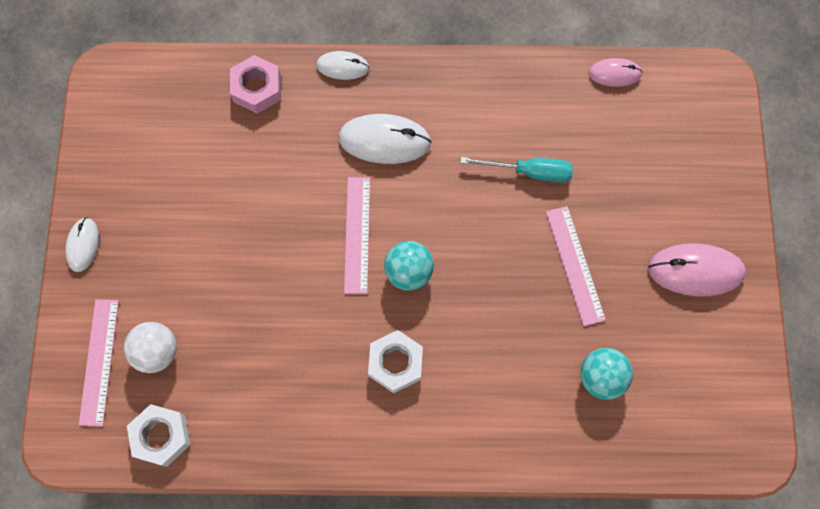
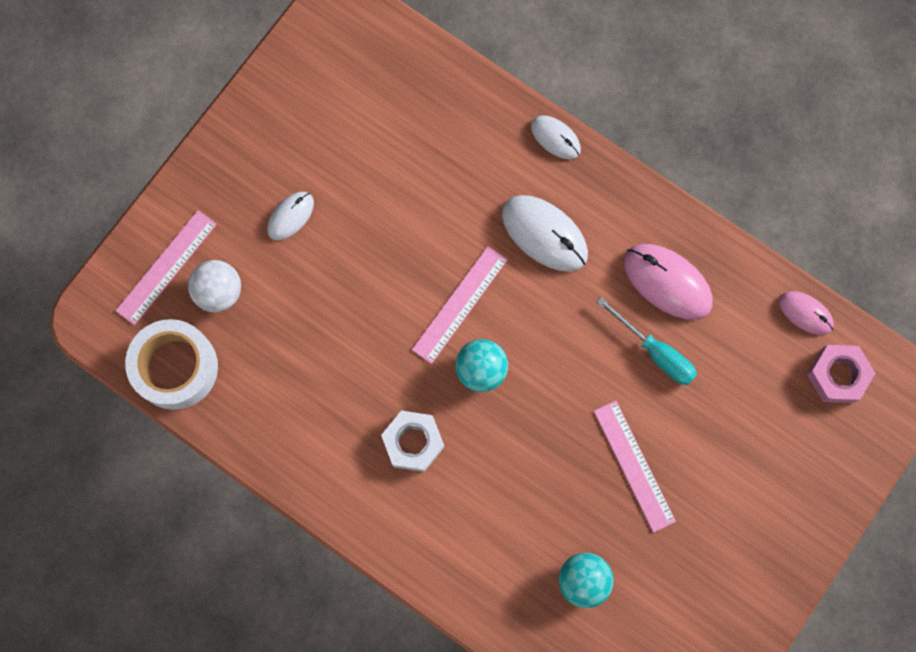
camera: 35 degrees right, 5 degrees up
(83, 245) = (218, 153): white mouse -> white mouse (290, 216)
(161, 436) = (175, 367): white nut -> white tape
(257, 88) = (463, 108): pink nut -> pink nut (837, 375)
(575, 265) = (634, 465): pink ruler -> pink ruler turned 45 degrees counterclockwise
(695, 271) = (740, 547): pink mouse -> pink mouse (667, 282)

